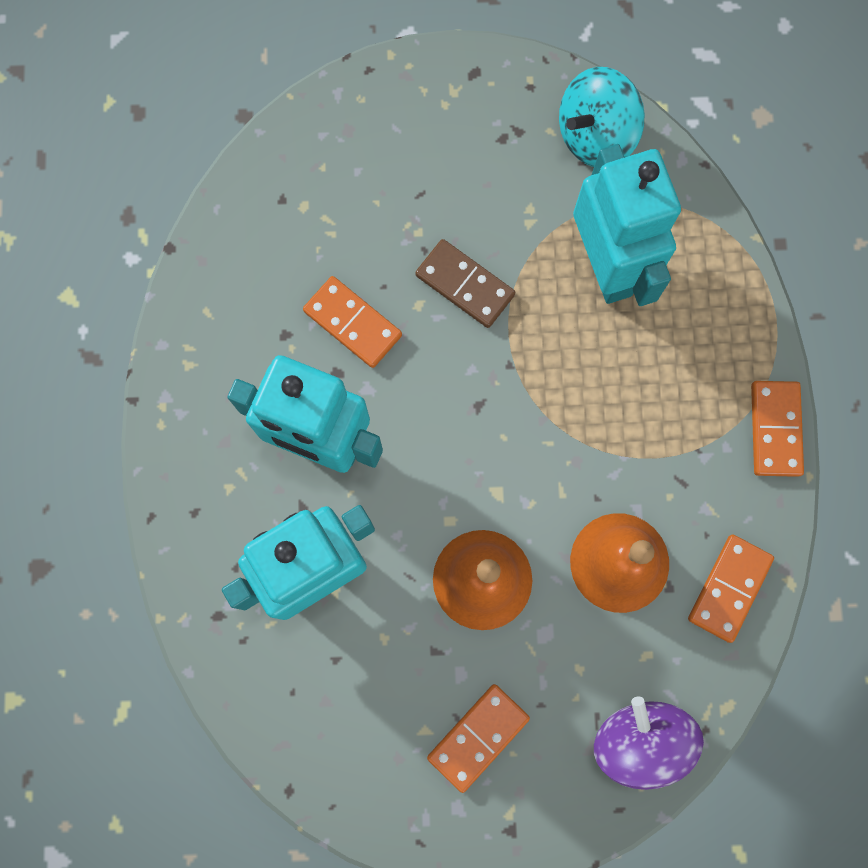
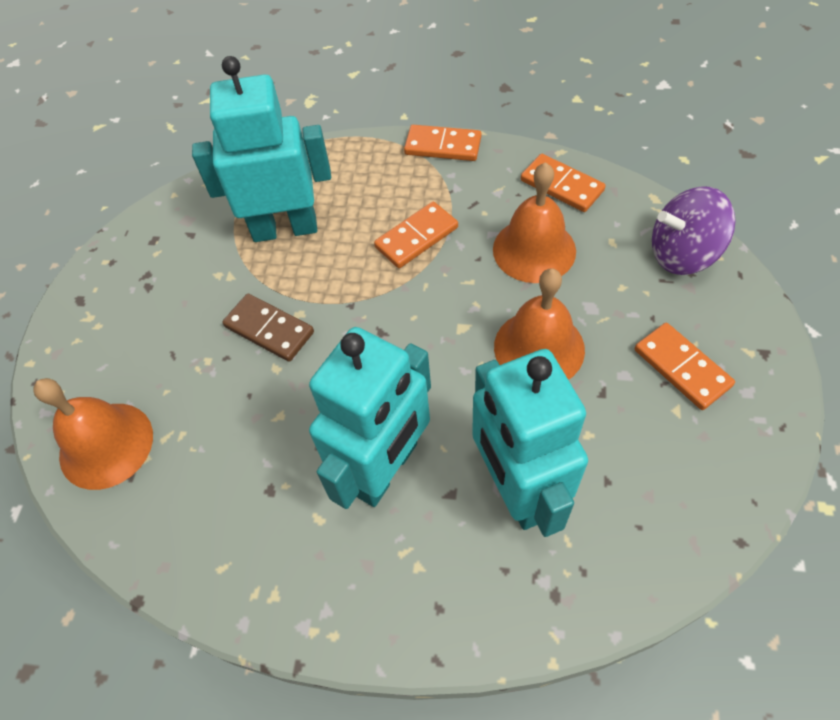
camera: 75 degrees left, 20 degrees down
(311, 166) = (106, 445): none -> orange bell
(353, 323) = (276, 425): orange domino -> orange domino (416, 237)
(464, 285) = (269, 330): brown domino -> brown domino turned 75 degrees clockwise
(595, 135) = (173, 223): turquoise spinning top -> none

